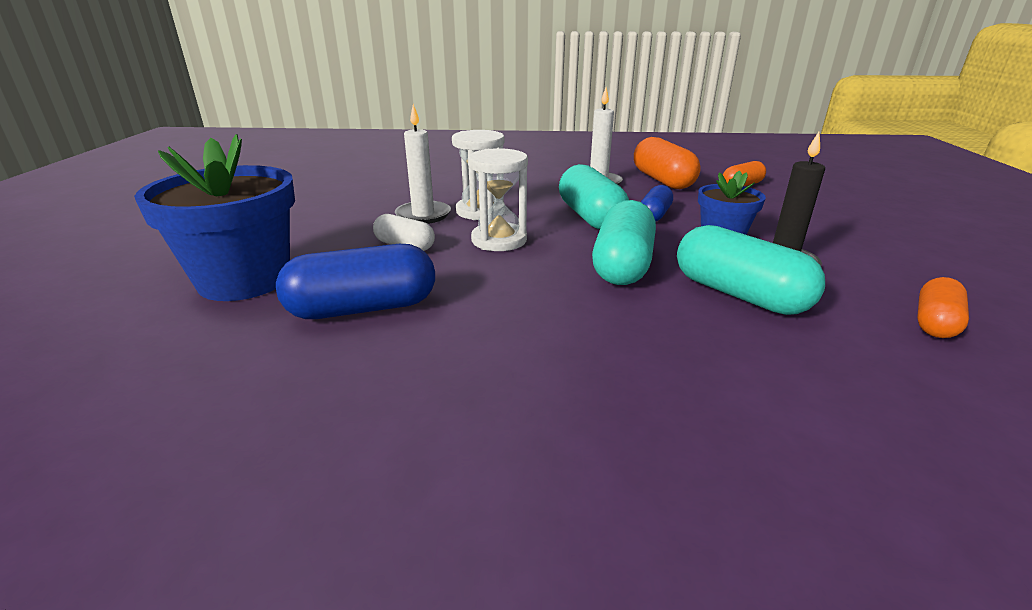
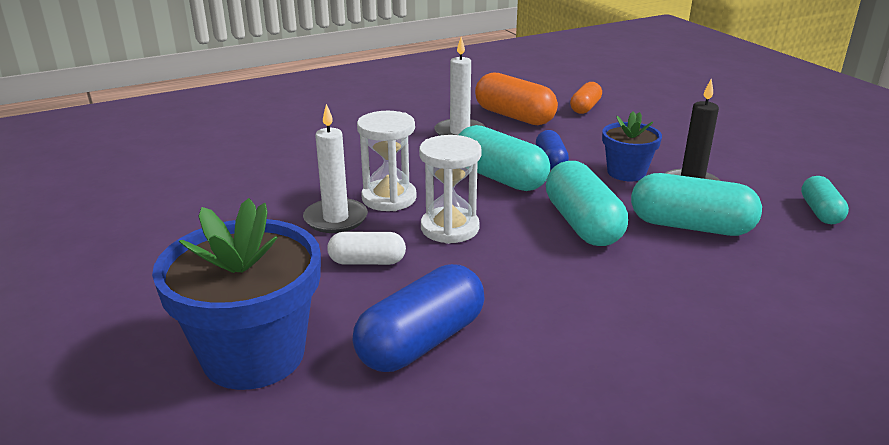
camera: 30 degrees left, 0 degrees up
(935, 323) = (820, 212): orange capsule -> turquoise capsule

